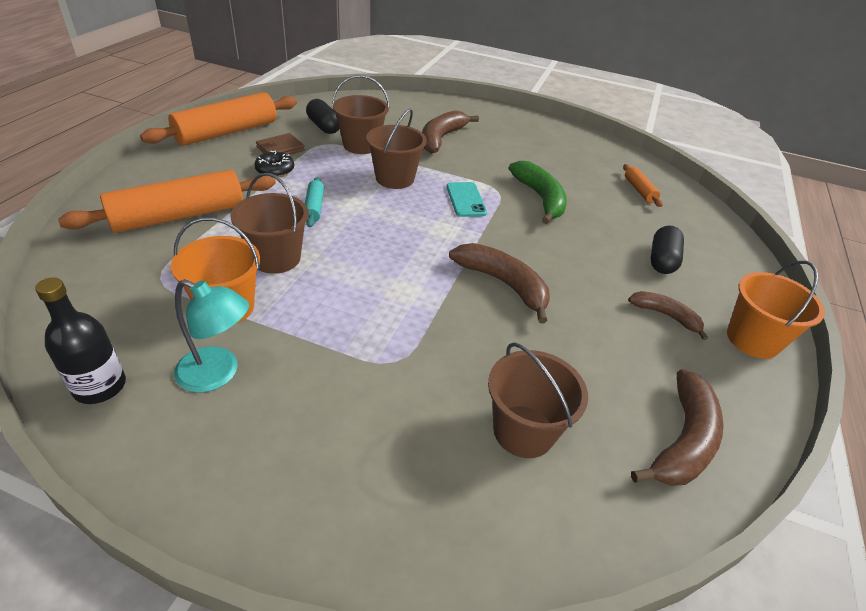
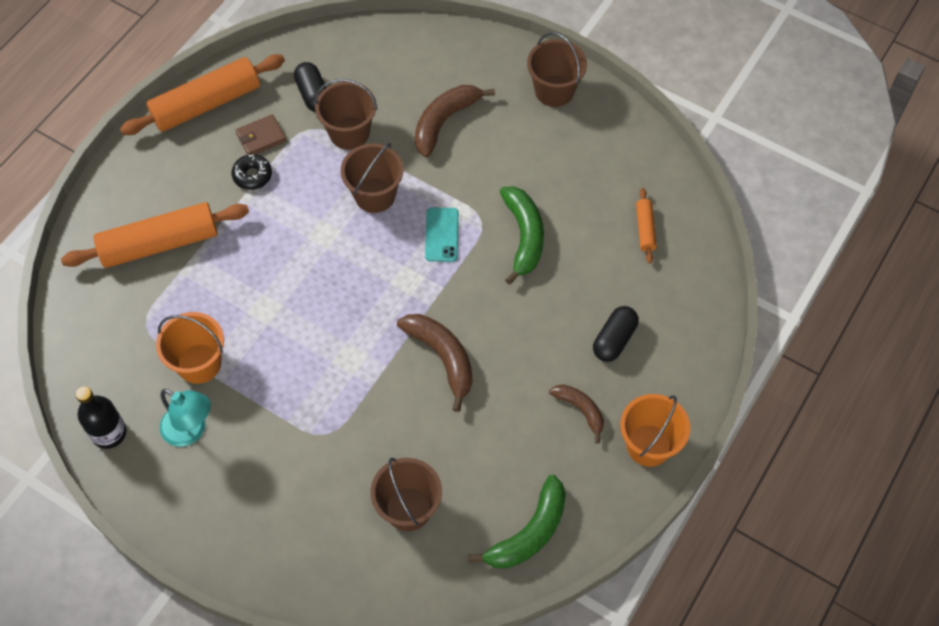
camera: 15 degrees right, 20 degrees up
(276, 258) = (243, 308): brown bucket -> brown bucket (554, 91)
(314, 207) = (285, 238): turquoise rolling pin -> none
(683, 440) = (529, 532): brown banana -> green banana

